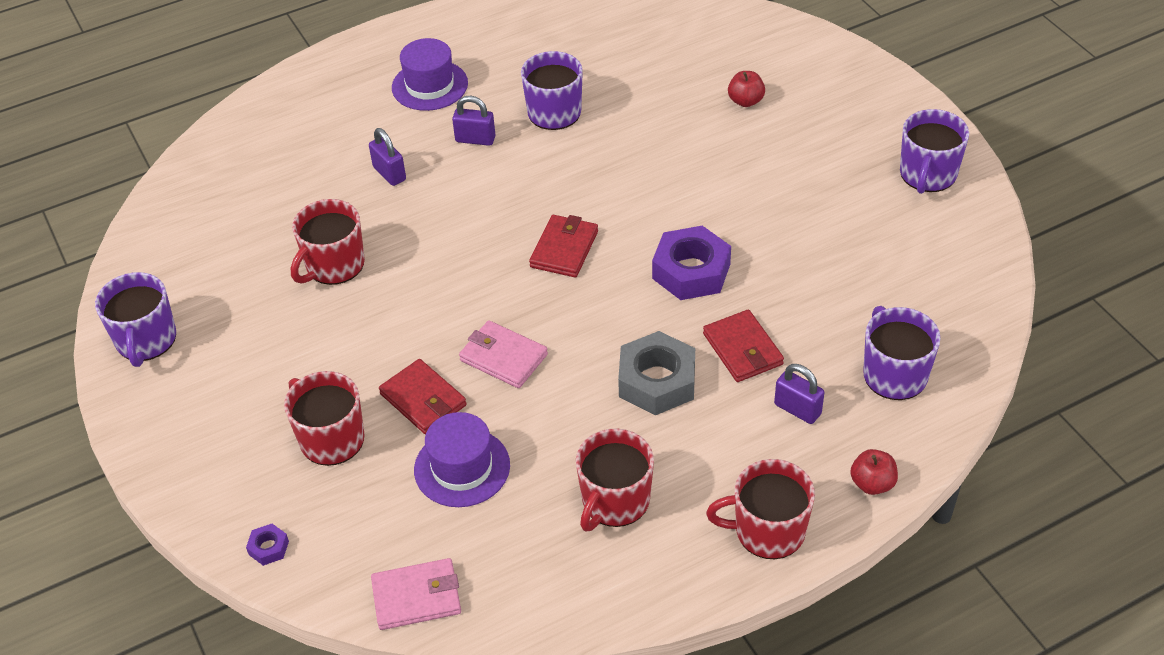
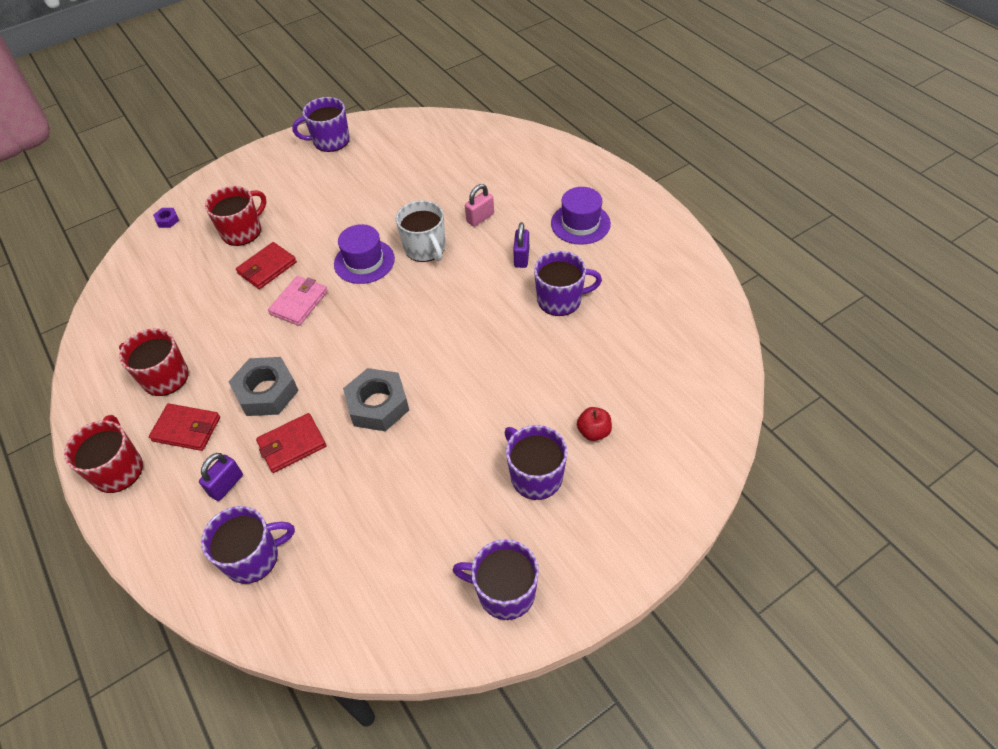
camera: 85 degrees right, 5 degrees up
(334, 265) = (389, 206): red mug -> none
(389, 173) = (480, 218): purple padlock -> pink padlock
(416, 597) = (116, 288): pink wallet -> none
(432, 228) = (425, 248): none -> white mug
(462, 467) = (208, 295): purple hat -> purple hat (364, 261)
(564, 249) = (403, 323): red wallet -> red wallet (186, 429)
(691, 271) = (378, 405): purple nut -> grey nut
(797, 146) = (535, 475): none -> purple mug
(872, 483) = (144, 539): red apple -> none

